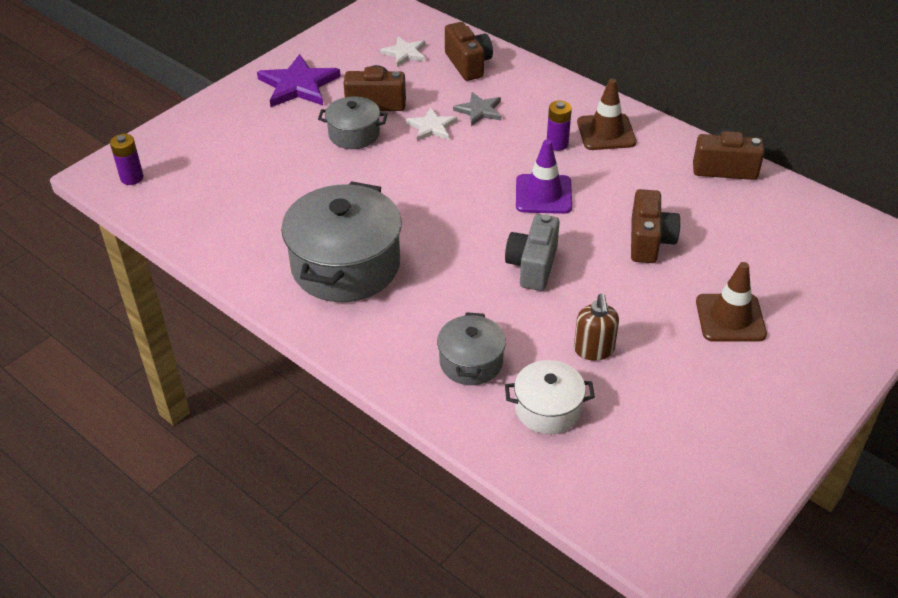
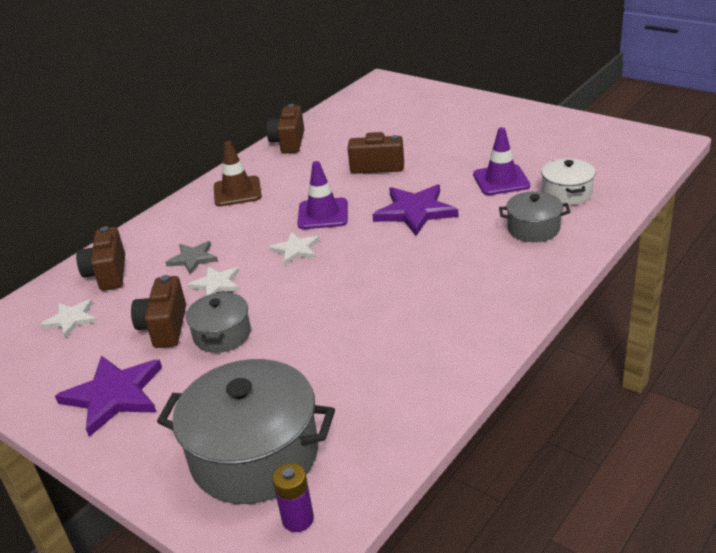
camera: 90 degrees left, 10 degrees down
(345, 265) = (434, 308): grey pot -> grey pot (255, 455)
(468, 64) = (108, 274): brown camera -> brown camera turned 75 degrees counterclockwise
(477, 175) = (295, 250): none -> white star
(532, 266) = (415, 212): grey camera -> purple star
(557, 144) = (252, 213): purple battery -> none
(594, 350) = (501, 180): brown soap dispenser -> purple traffic cone
(730, 318) = (453, 135): brown traffic cone -> none

